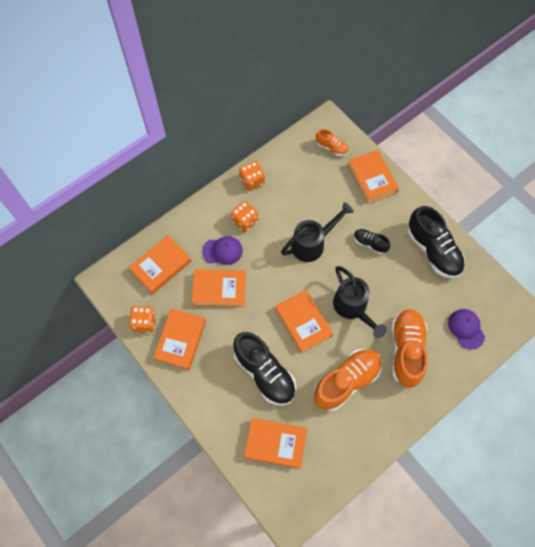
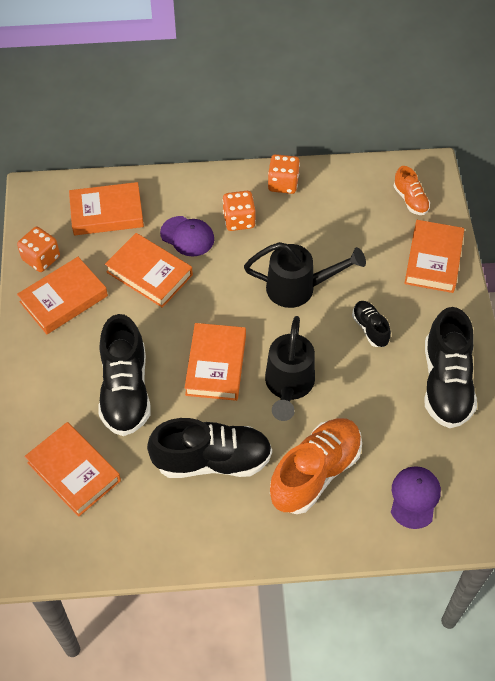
camera: 35 degrees right, 10 degrees down
(346, 381) = (212, 460): orange shoe -> black shoe

